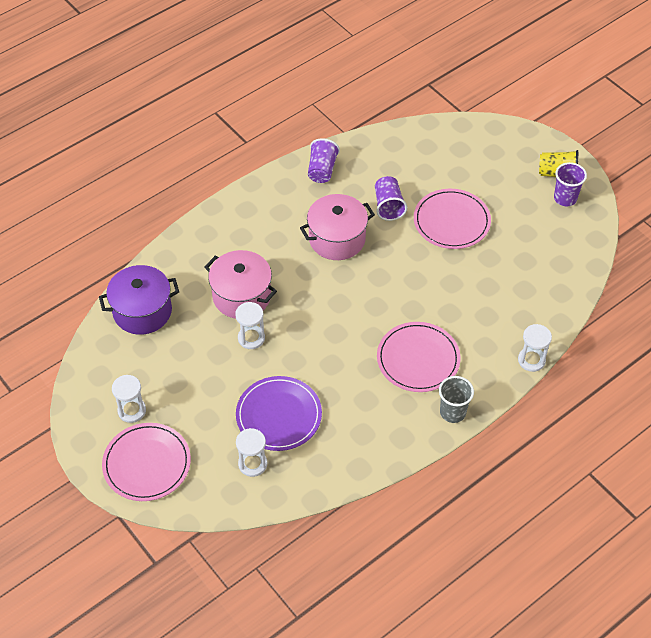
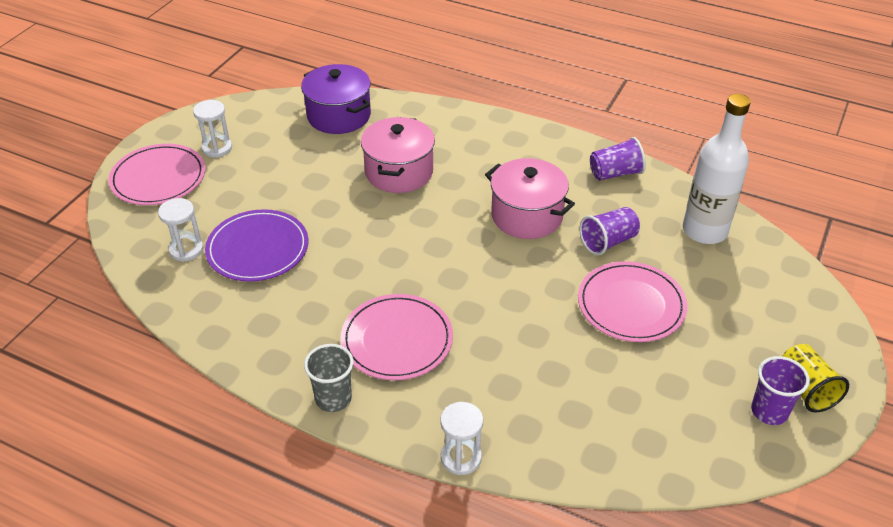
camera: 65 degrees right, 10 degrees down
(251, 338) = (348, 196): white hourglass -> none
(406, 151) = (704, 231): none -> white bottle

